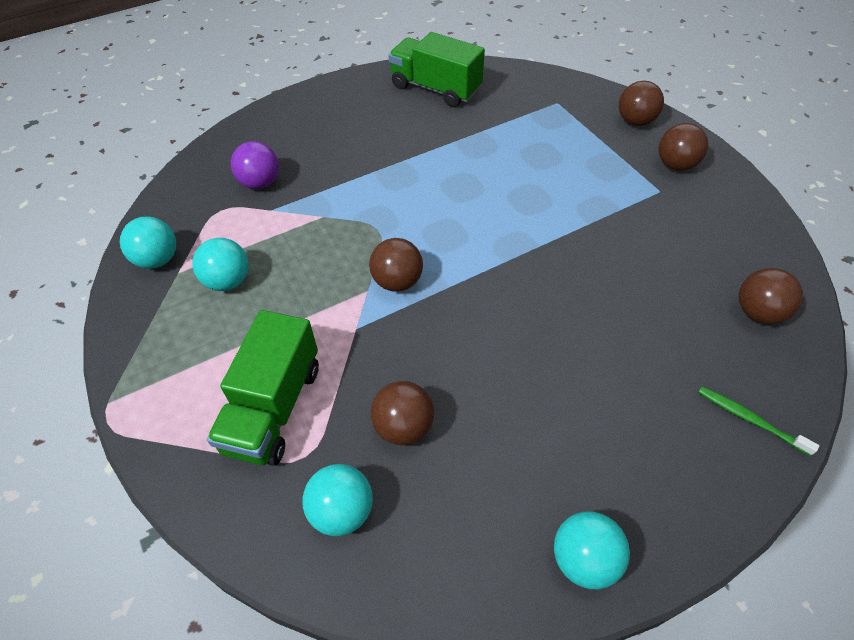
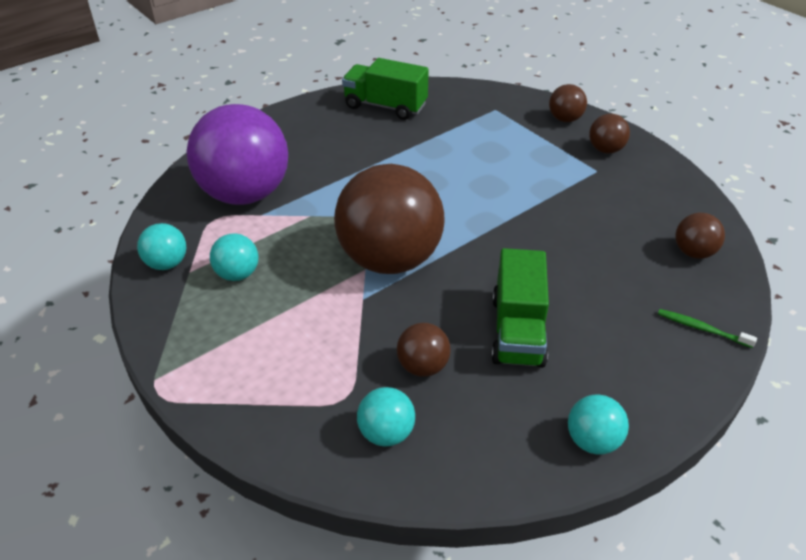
camera: 10 degrees left, 10 degrees down
(260, 183) = (245, 194): purple ball -> purple ball, size x2.29
(273, 407) = (306, 365): green truck -> green truck (517, 331)
(397, 282) = (390, 260): brown ball -> brown ball, size x2.29

